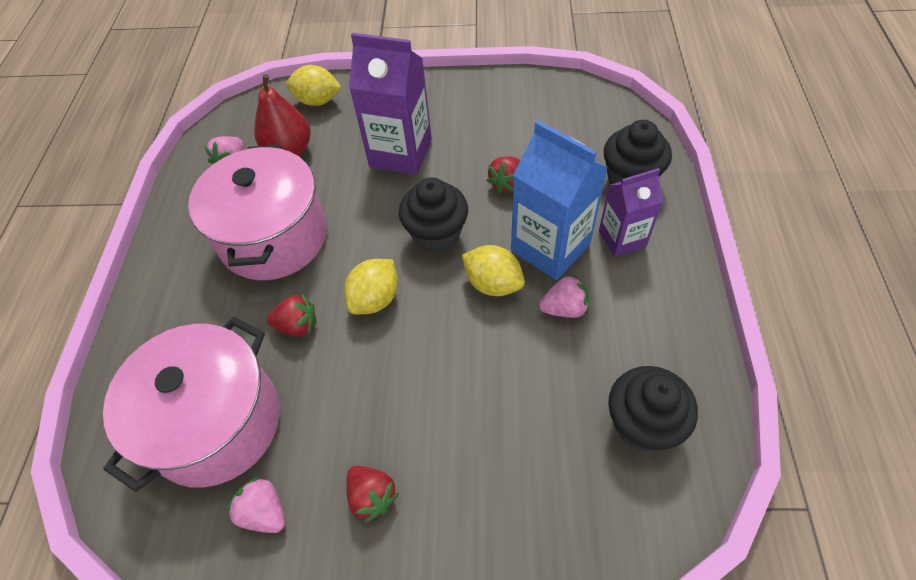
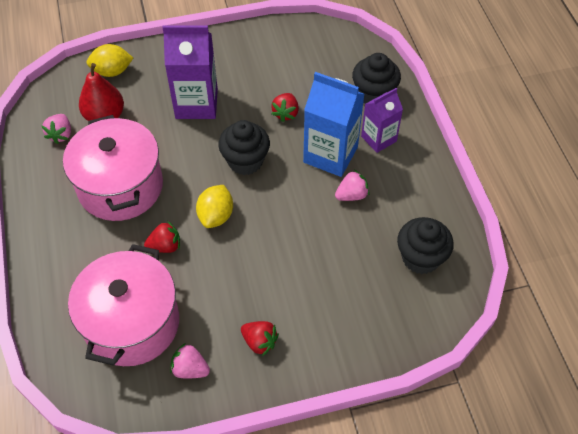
camera: 20 degrees left, 0 degrees up
(493, 284) = (297, 188): yellow lemon -> none

